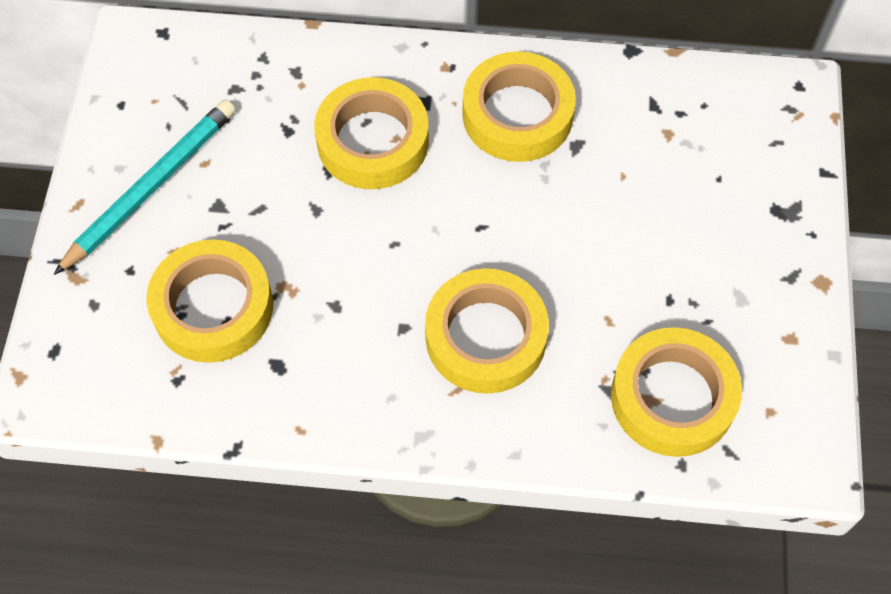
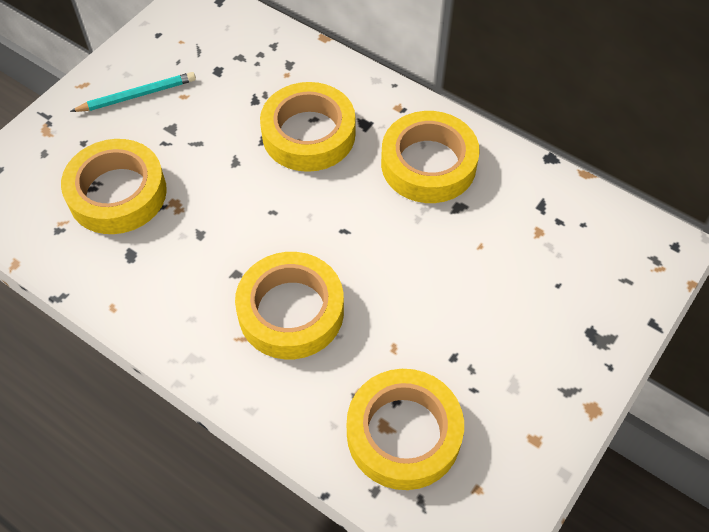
camera: 30 degrees right, 5 degrees down
(151, 187) = (137, 95): turquoise pencil -> turquoise pencil, size x0.64

